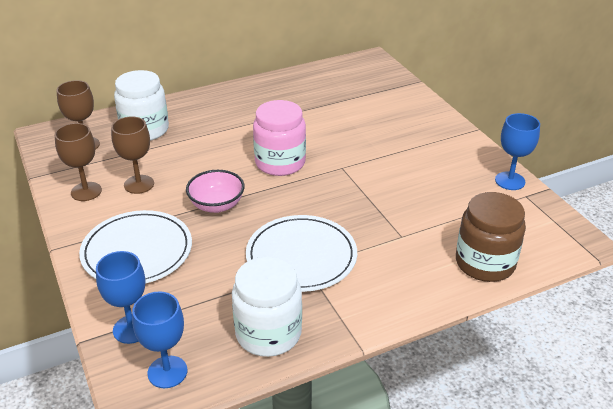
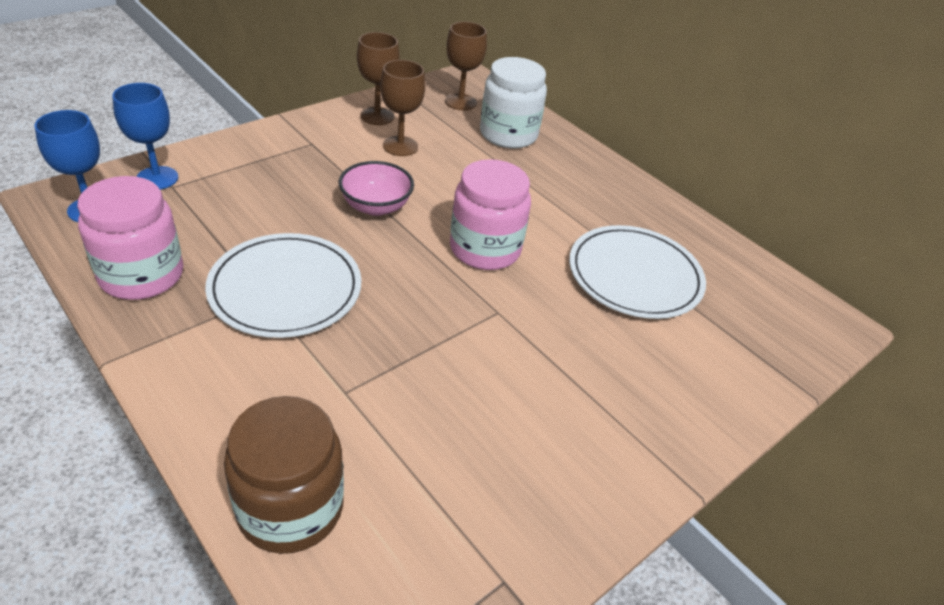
camera: 70 degrees right, 5 degrees up
(137, 251) = (281, 163): white plate -> white plate (634, 275)
(268, 333) = (141, 275): white jar -> pink jar
(510, 181) = (544, 552): blue goblet -> none

